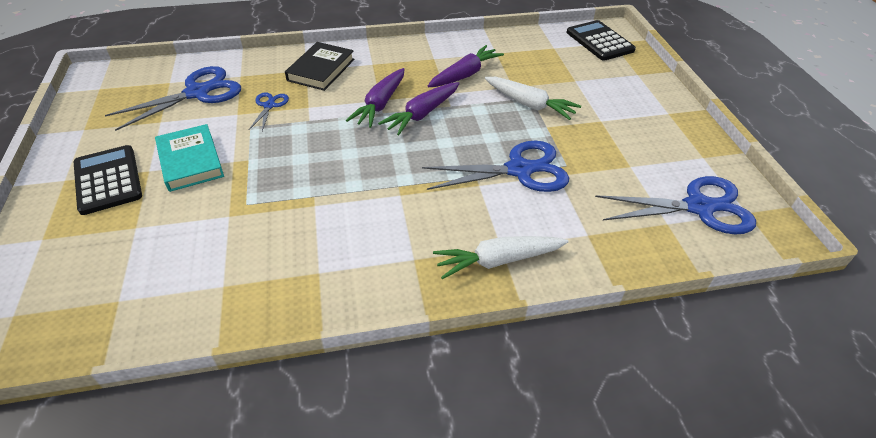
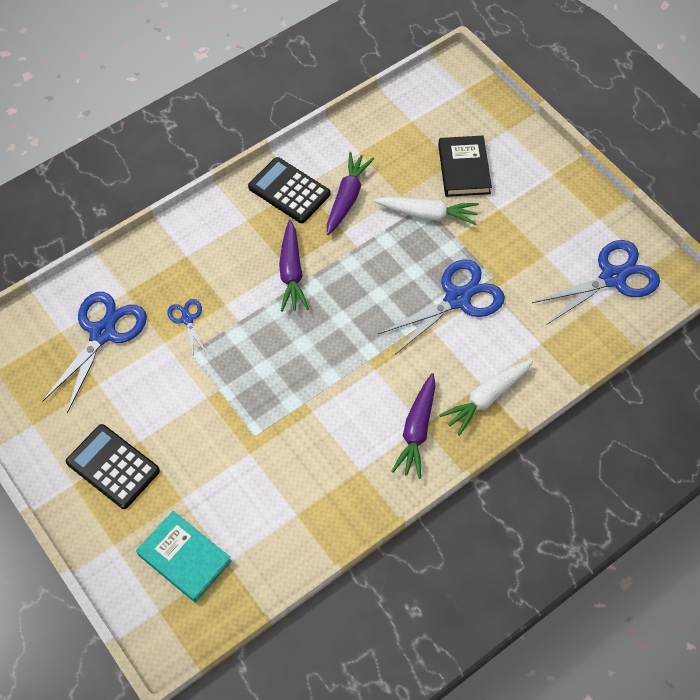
camera: 25 degrees left, 15 degrees up
(190, 161) = (169, 415): turquoise book -> turquoise book (184, 558)
(321, 70) = (201, 250): black book -> black book (463, 169)
(422, 114) = (338, 268): purple carrot -> purple carrot (417, 430)
(599, 41) = (452, 93): black calculator -> black calculator (289, 191)

